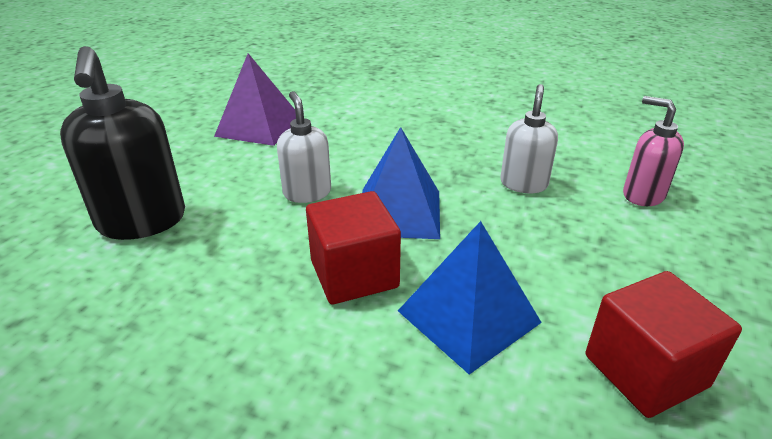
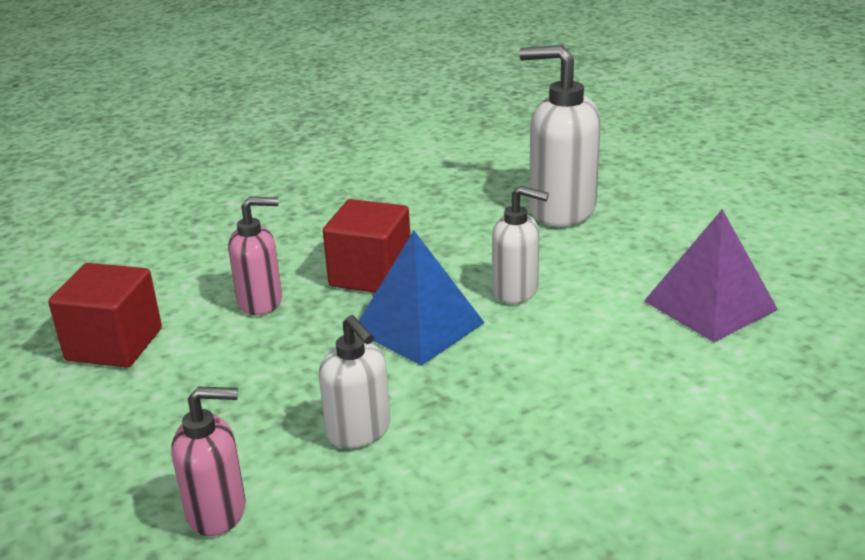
camera: 130 degrees right, 5 degrees down
(142, 221) = (561, 210): black soap dispenser -> white soap dispenser
(468, 316) = (261, 302): blue pyramid -> pink soap dispenser

